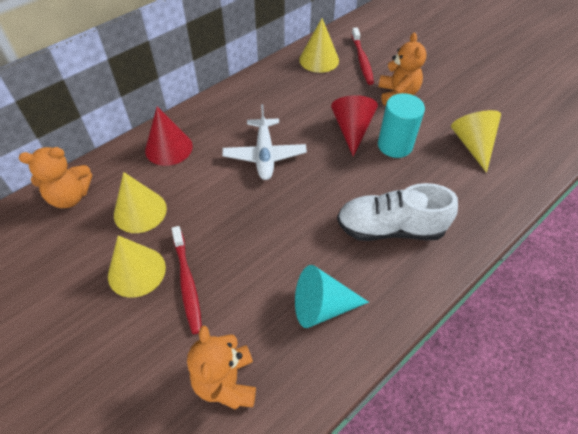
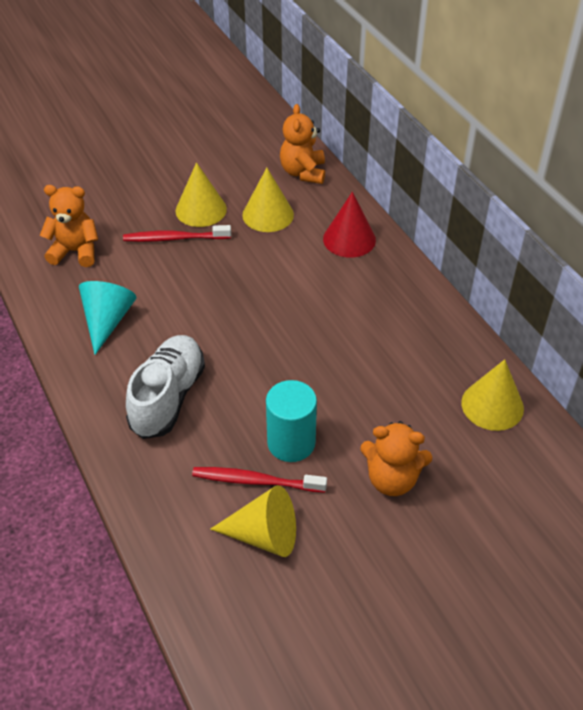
camera: 105 degrees right, 5 degrees down
(264, 155) = (314, 313): white plane -> none
(352, 130) = (332, 405): red cone -> none
(362, 60) = (484, 459): red toothbrush -> red toothbrush (256, 481)

